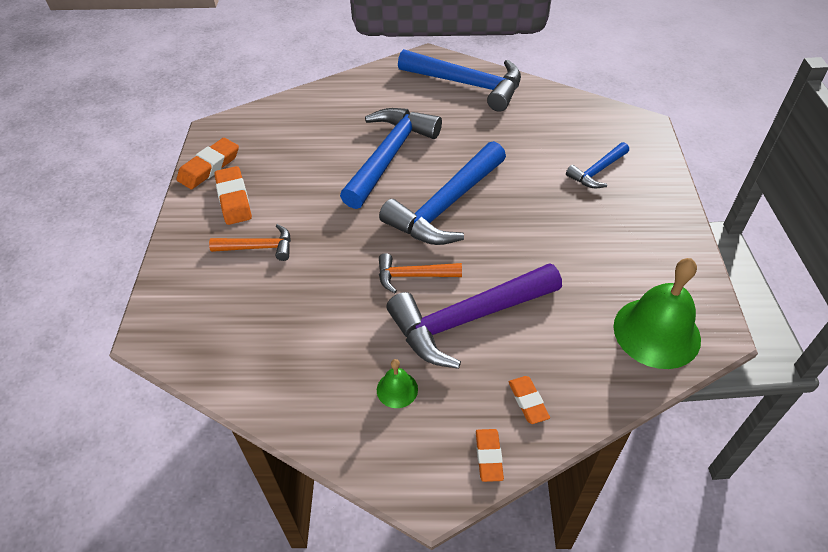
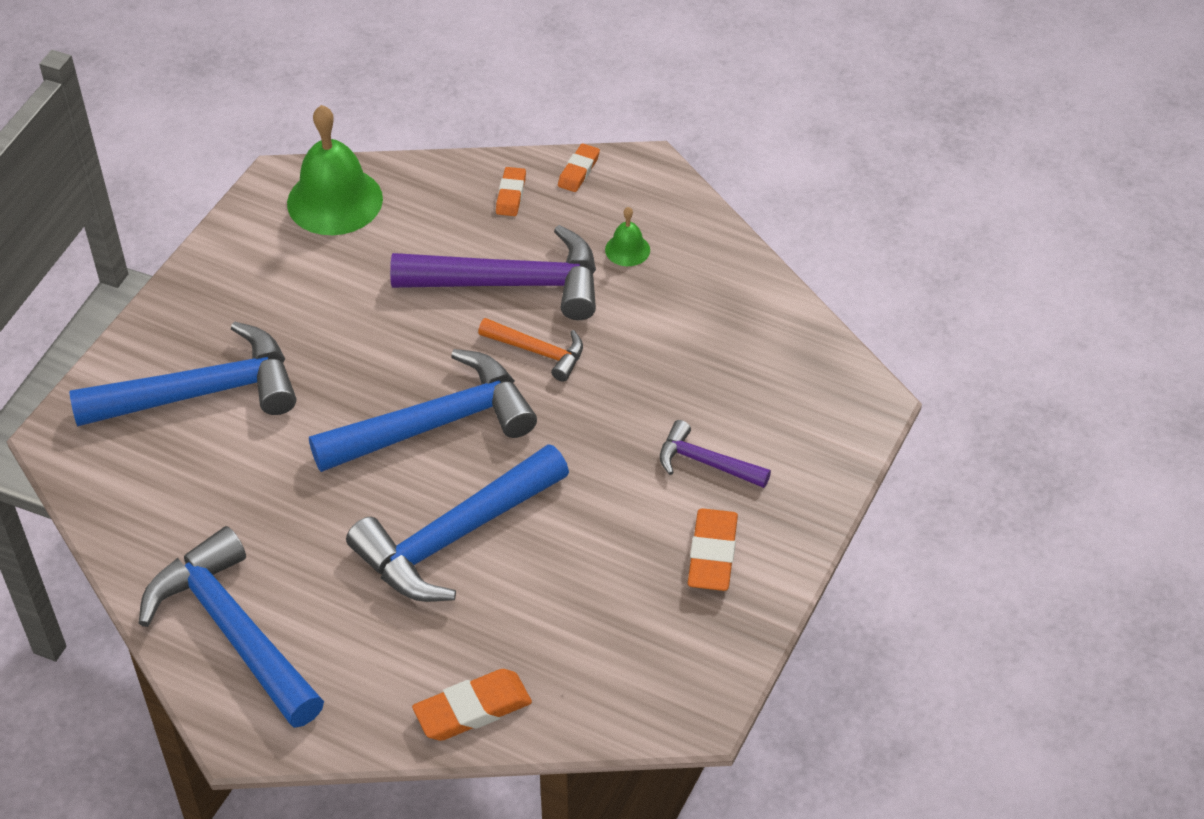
camera: 155 degrees left, 0 degrees up
(209, 167) = (730, 631): orange eraser -> orange eraser (472, 709)
(259, 247) = (705, 462): orange hammer -> purple hammer
(597, 171) = (202, 392): blue hammer -> blue hammer, size x1.96

